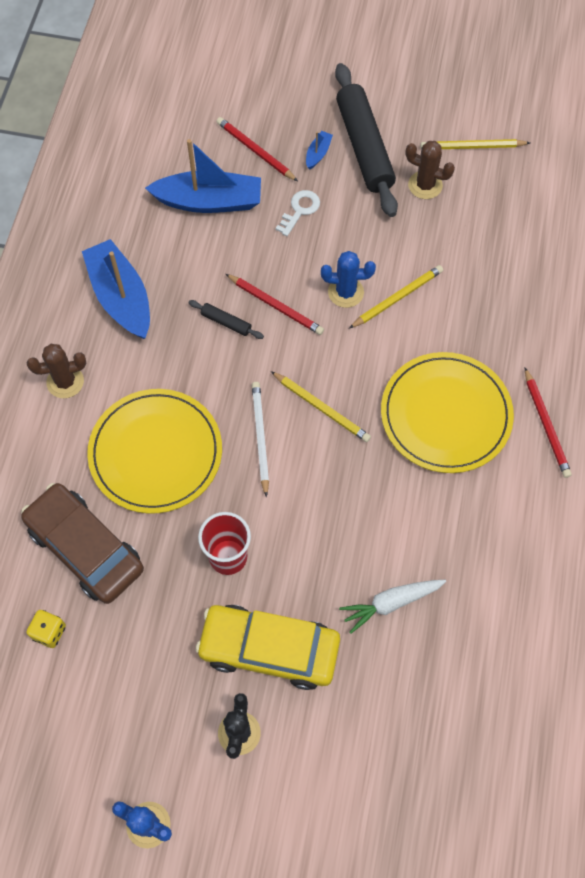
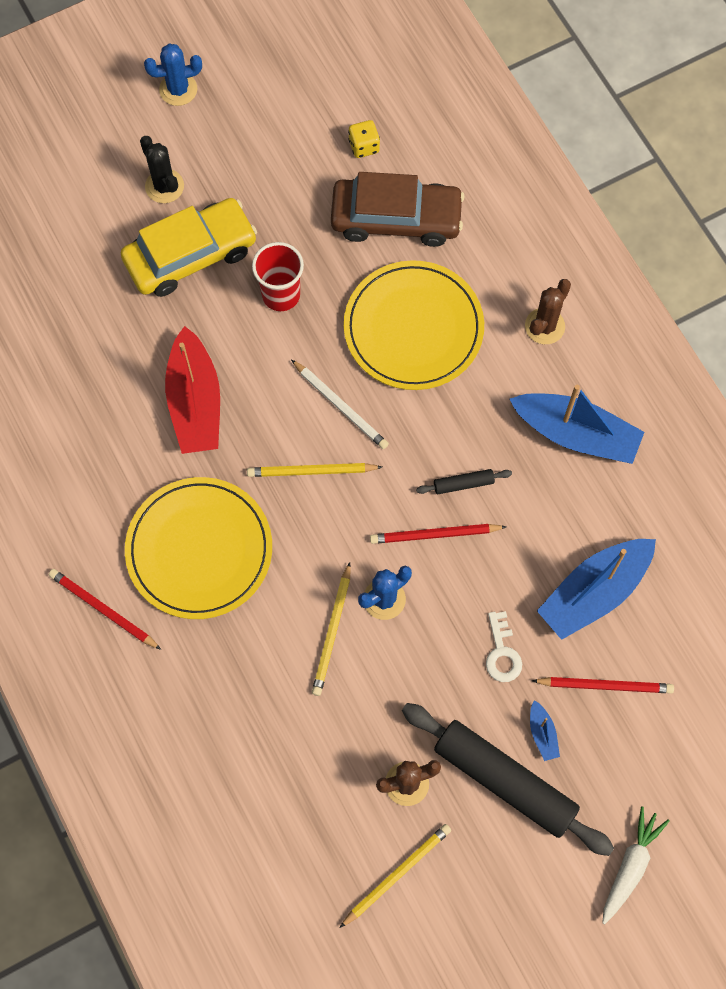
camera: 140 degrees right, 5 degrees up
(364, 523) = (195, 402): none -> red boat
(391, 603) = (124, 357): white carrot -> white carrot (630, 866)

